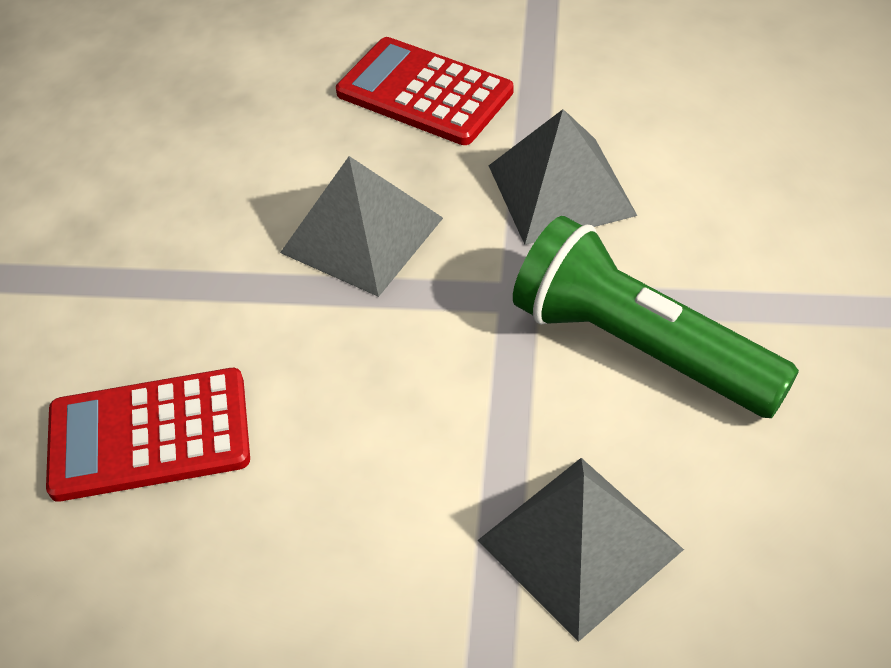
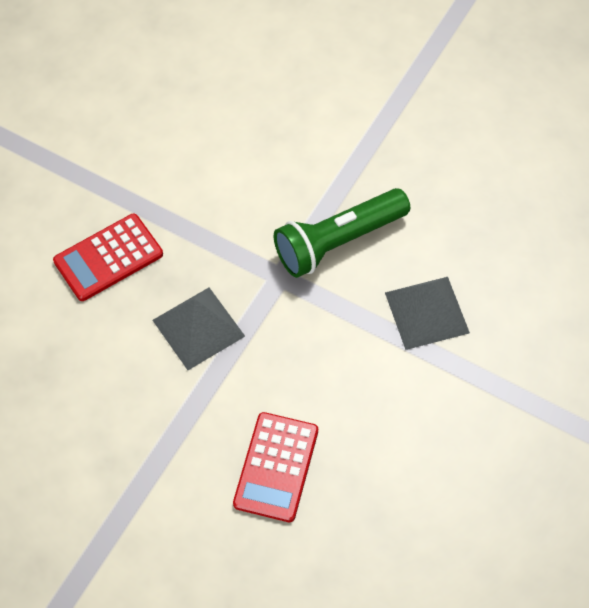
camera: 70 degrees left, 10 degrees up
(560, 190) = (222, 228): grey pyramid -> none

